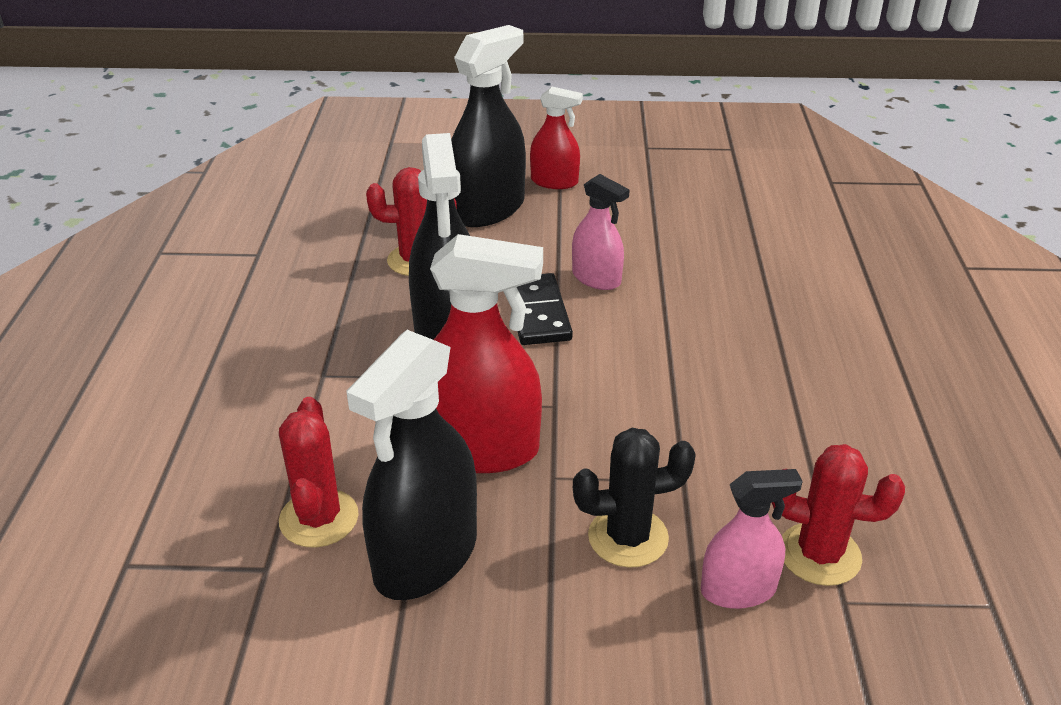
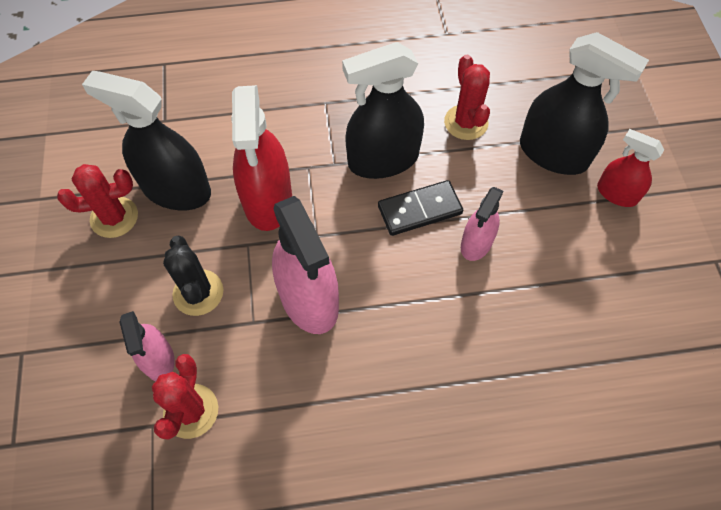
camera: 80 degrees right, 25 degrees up
(319, 518) = (201, 133): red cactus -> red cactus (114, 217)
(554, 182) = (617, 194): red spray bottle -> red spray bottle turned 120 degrees clockwise
(654, 422) = (309, 299): none -> pink spray bottle

